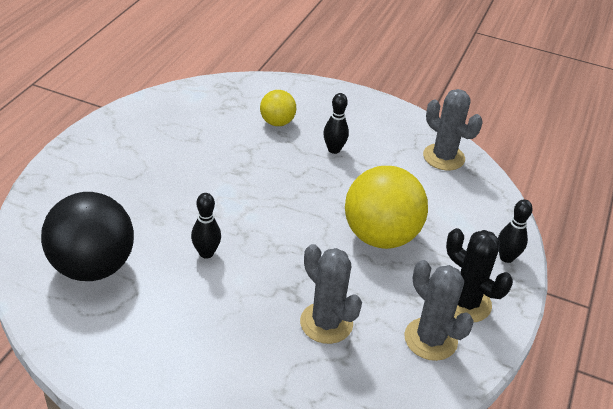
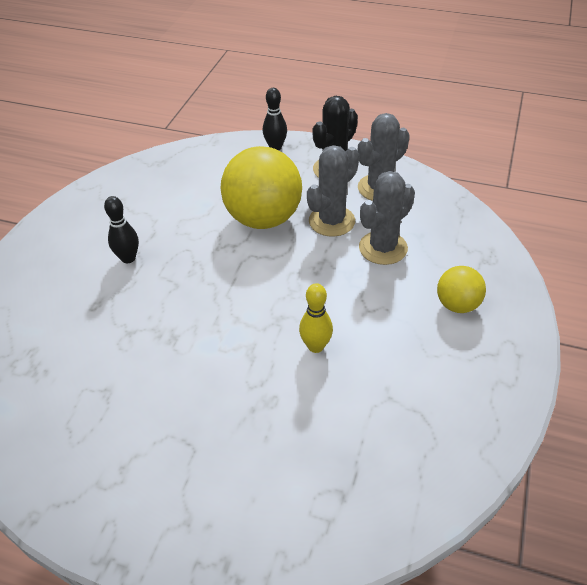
camera: 90 degrees left, 5 degrees up
(93, 267) = (363, 451): black ball -> none
(206, 253) = (315, 346): black bowling pin -> yellow bowling pin
(277, 122) = (73, 312): yellow ball -> yellow ball (457, 305)
(443, 157) = (140, 180): grey cactus -> grey cactus (331, 221)

